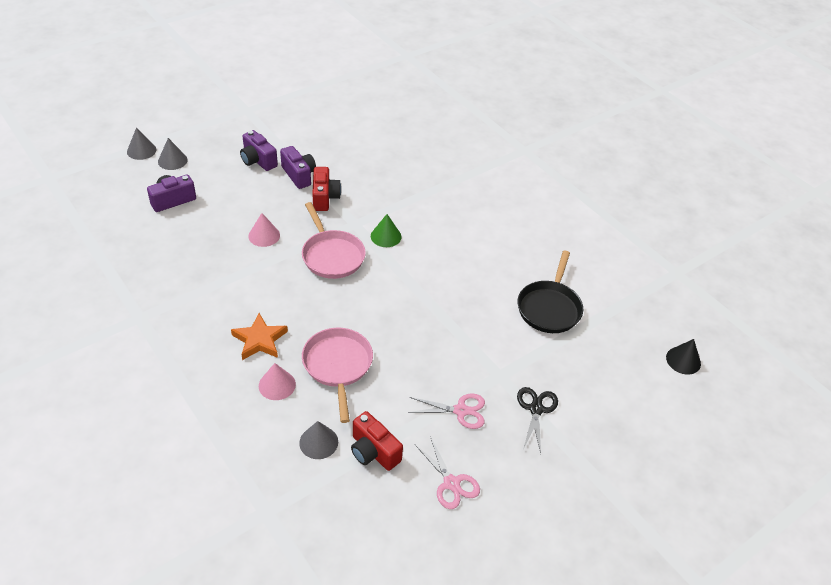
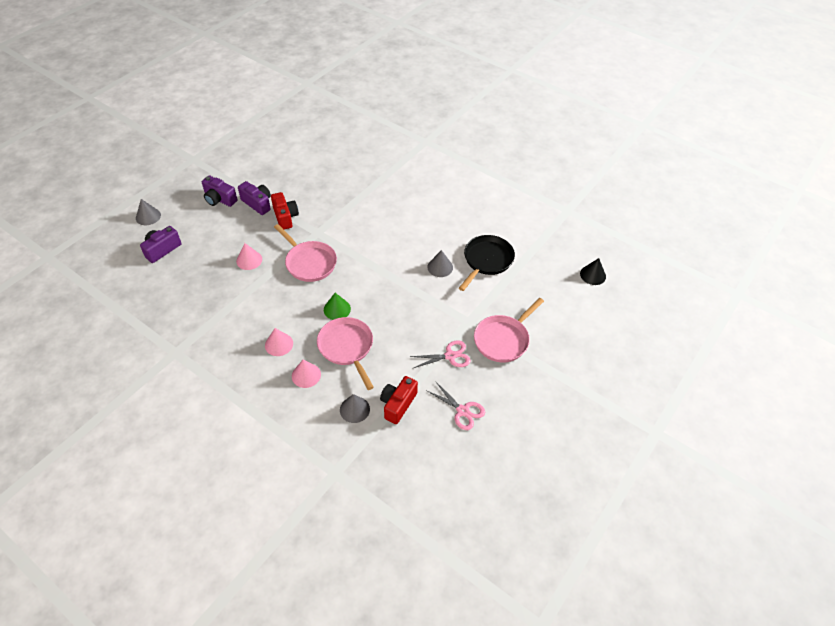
camera: 15 degrees left, 5 degrees up
(141, 150) = (118, 214): grey cone -> grey cone (440, 267)
(259, 340) = (279, 344): orange star -> pink cone
(373, 451) = (398, 404): red camera -> red camera turned 90 degrees clockwise
(386, 236) = (345, 236): green cone -> green cone (337, 309)
(536, 409) = (503, 339): black scissors -> pink pan
(549, 308) = (486, 261): black pan -> black pan turned 150 degrees counterclockwise

